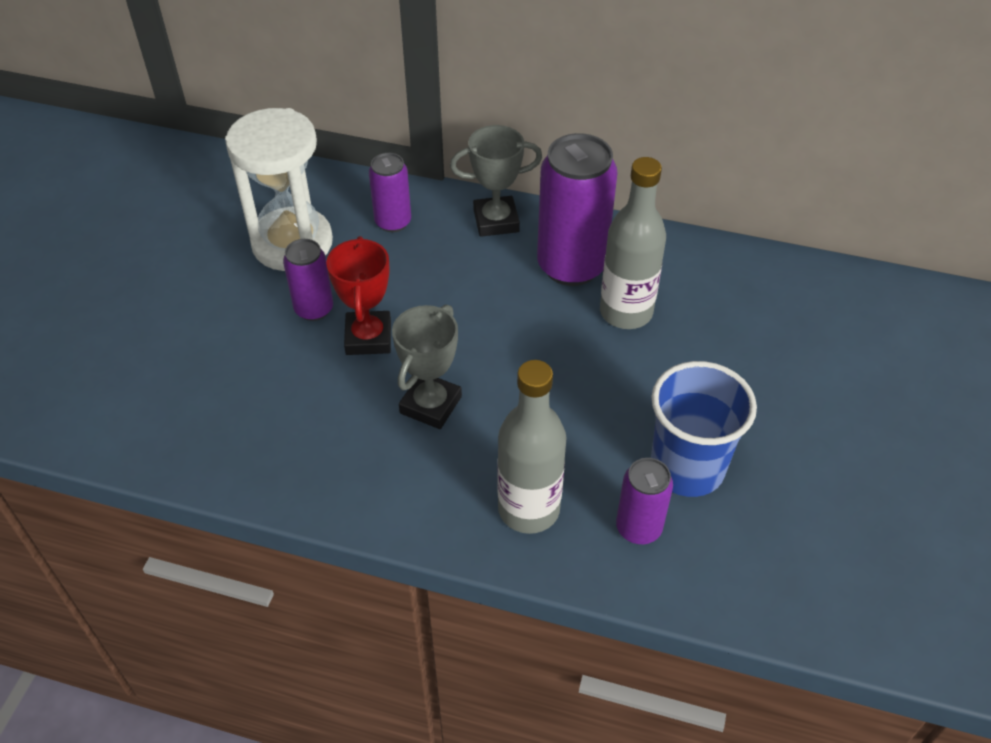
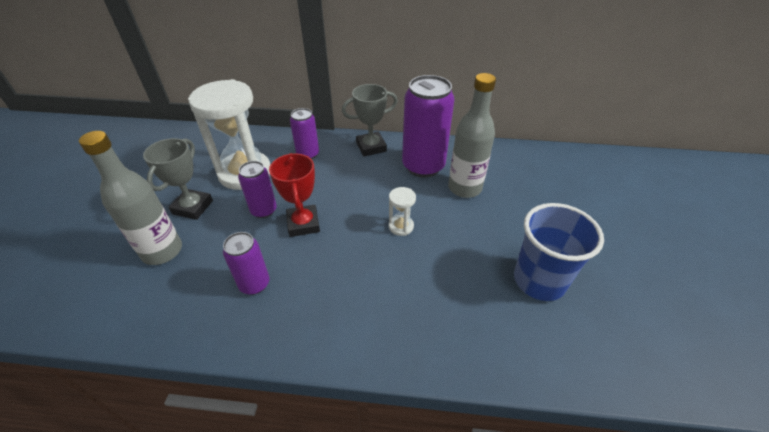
camera: 10 degrees left, 5 degrees down
(430, 405) = (354, 262): grey trophy -> grey trophy (193, 207)
(510, 361) = (401, 226): none -> white hourglass
(528, 509) = (441, 328): grey bottle -> grey bottle (162, 251)
(638, 528) = (523, 329): purple can -> purple can (254, 284)

